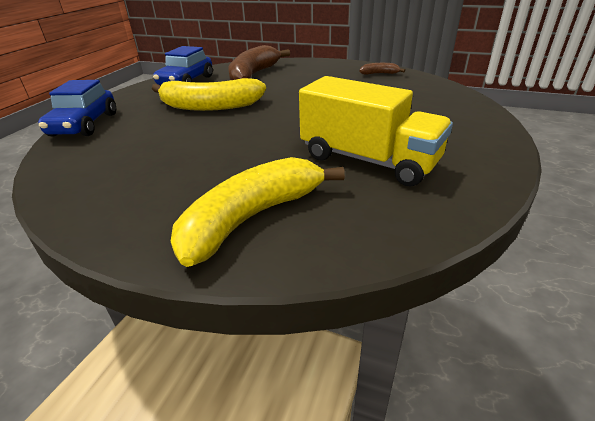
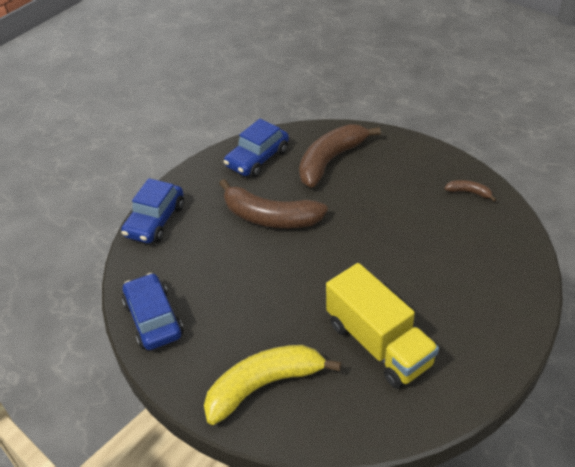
camera: 20 degrees right, 10 degrees up
(85, 190) = (153, 319): none -> blue car
(210, 106) = (270, 217): yellow banana -> brown banana

